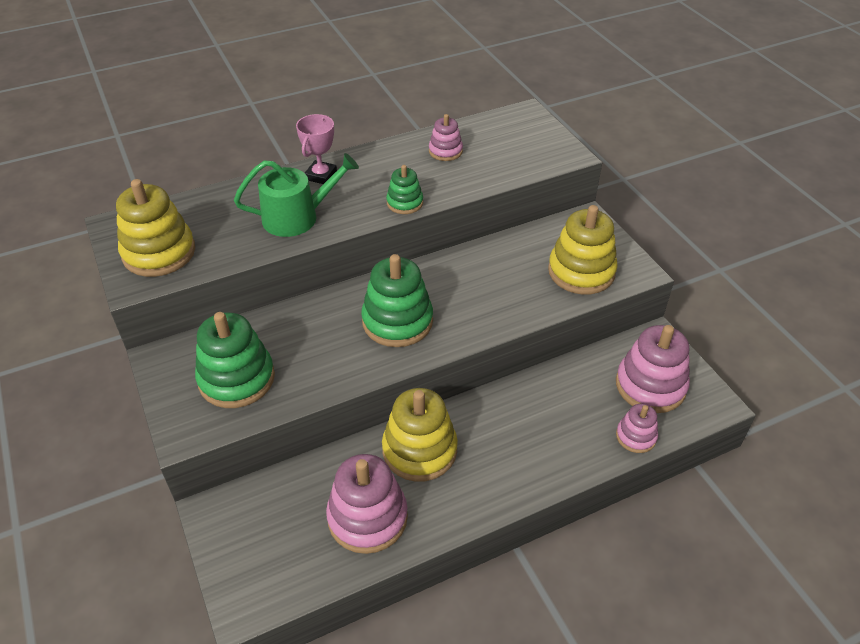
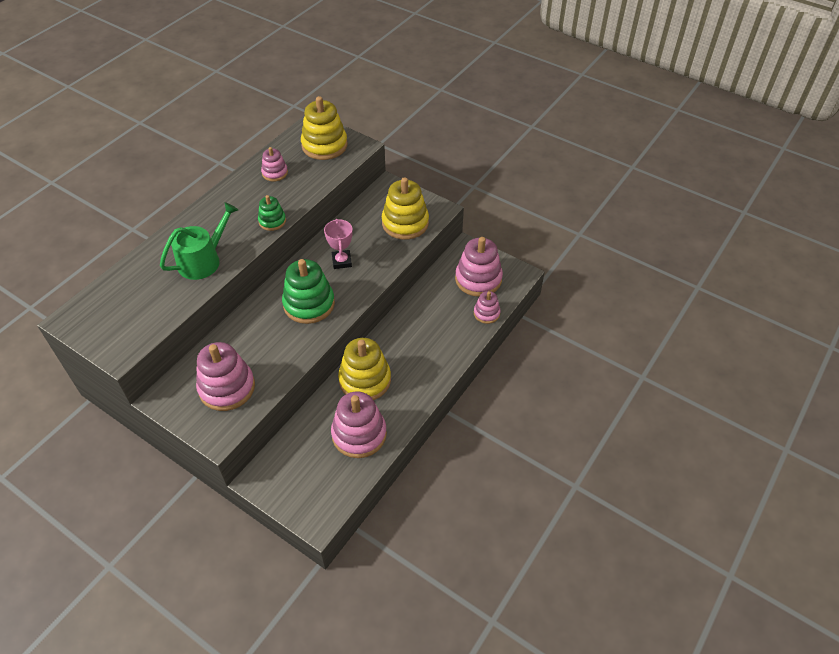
camera: 30 degrees left, 5 degrees up
(159, 253) = (120, 326): yellow stacking toy -> yellow stacking toy (324, 145)
(236, 379) = (227, 387): green stacking toy -> pink stacking toy
(321, 175) = (198, 224): pink trophy -> pink trophy (341, 261)

